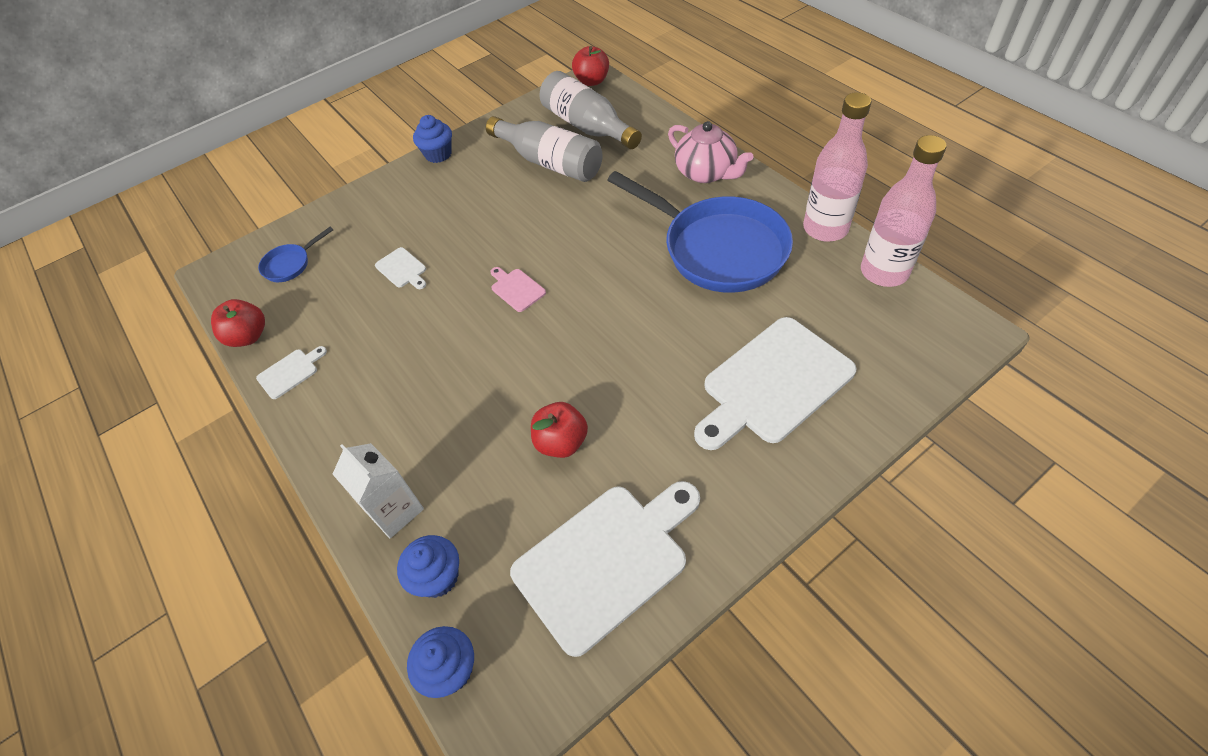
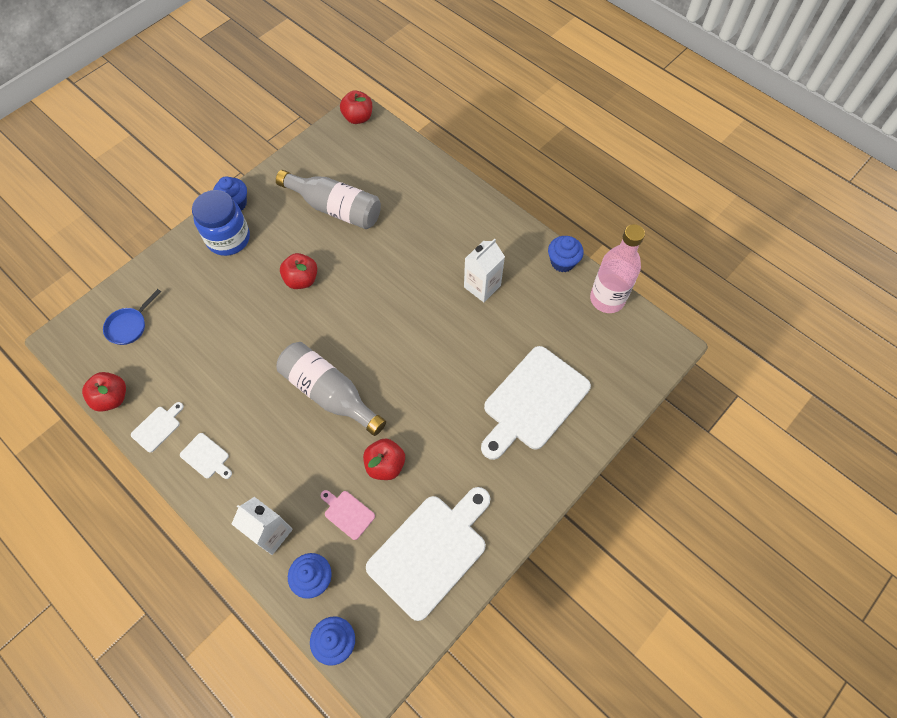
camera: 15 degrees left, 10 degrees up
(402, 269) = (229, 323): white cutting board -> white cutting board (206, 457)
(423, 186) = (228, 239): none -> blue jar
(497, 230) = (301, 280): none -> red apple
(516, 289) = (328, 335): pink cutting board -> pink cutting board (347, 513)
(587, 126) = (361, 168): grey bottle -> grey bottle (329, 393)
(706, 173) = (466, 213): pink teapot -> none
(717, 248) = (482, 286): blue pan -> white carton
(825, 228) = (562, 262): pink bottle -> blue cupcake

